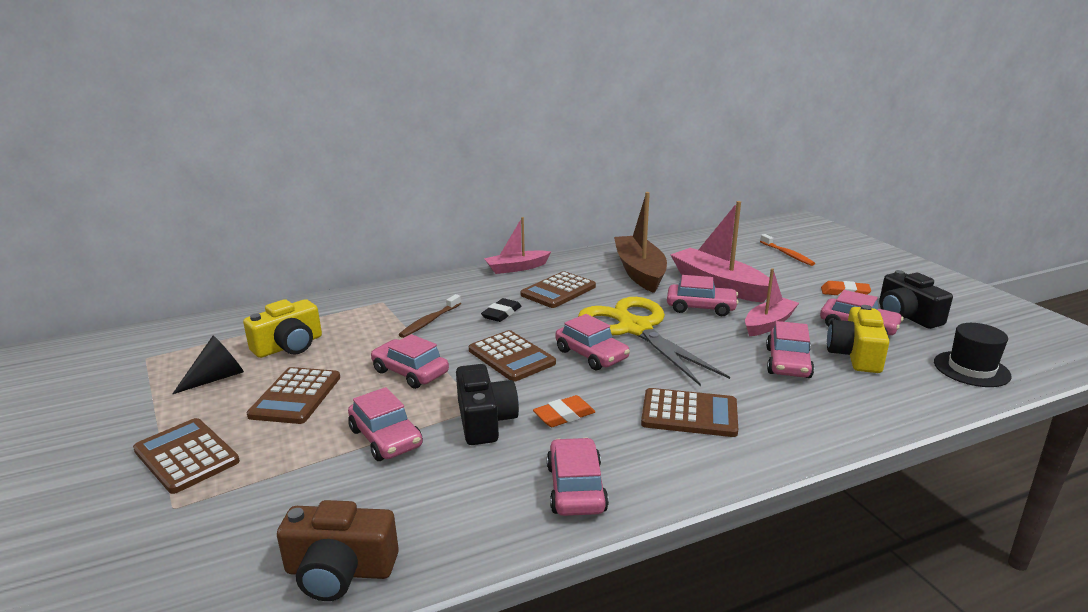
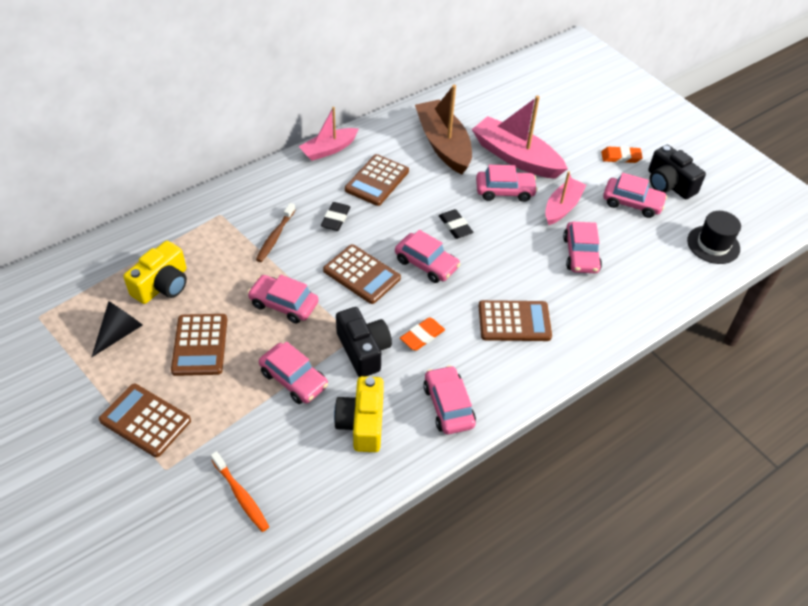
camera: 15 degrees left, 25 degrees up
(340, 571) = (312, 500): brown camera -> none
(635, 329) = (455, 226): yellow scissors -> black eraser
(787, 254) = (570, 104): orange toothbrush -> orange toothbrush (241, 495)
(855, 355) = (630, 238): yellow camera -> yellow camera (362, 423)

